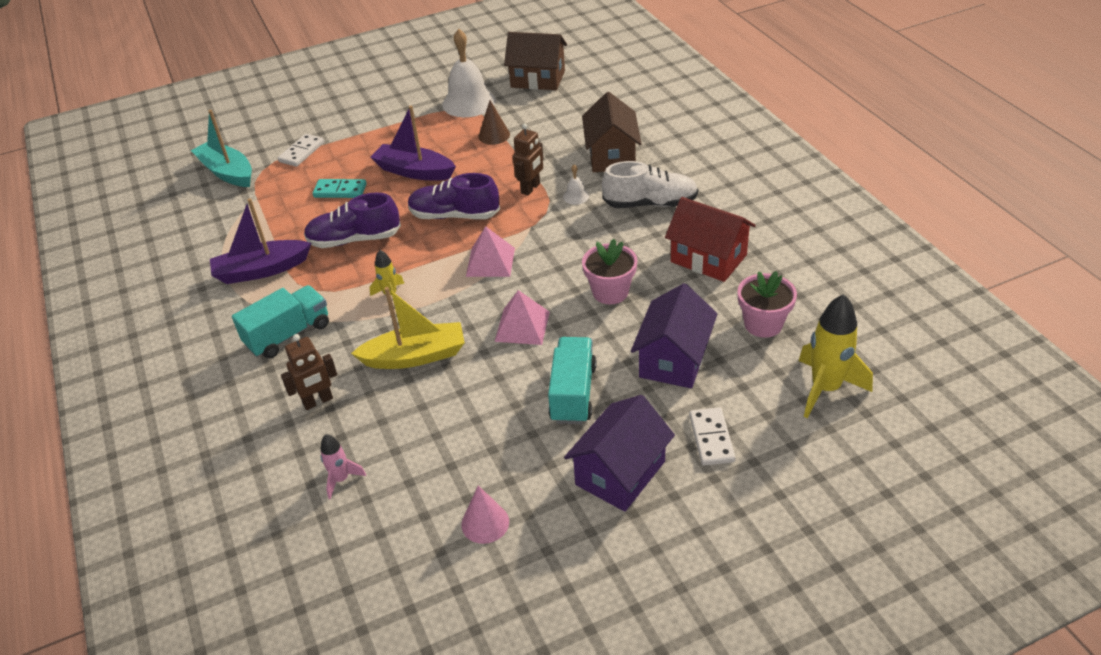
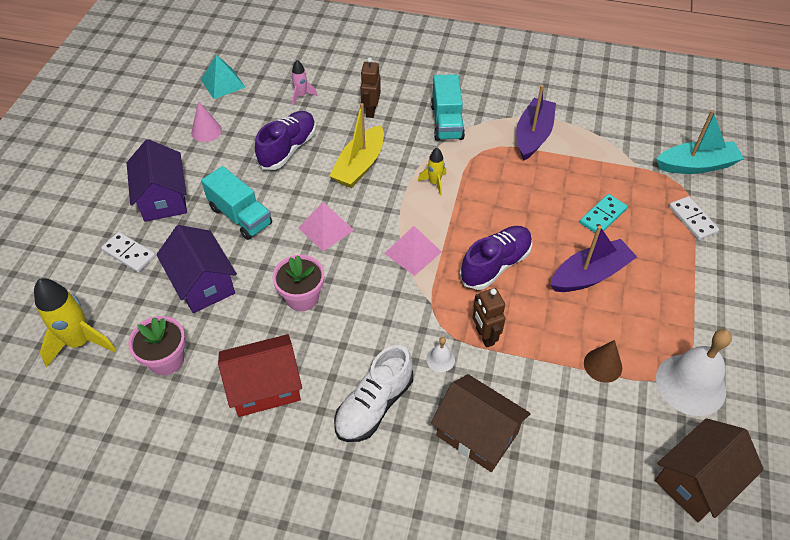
camera: 125 degrees right, 10 degrees up
(354, 239) = (522, 194): purple shoe -> purple shoe (288, 149)
(382, 582) = (223, 83): none -> turquoise pyramid

